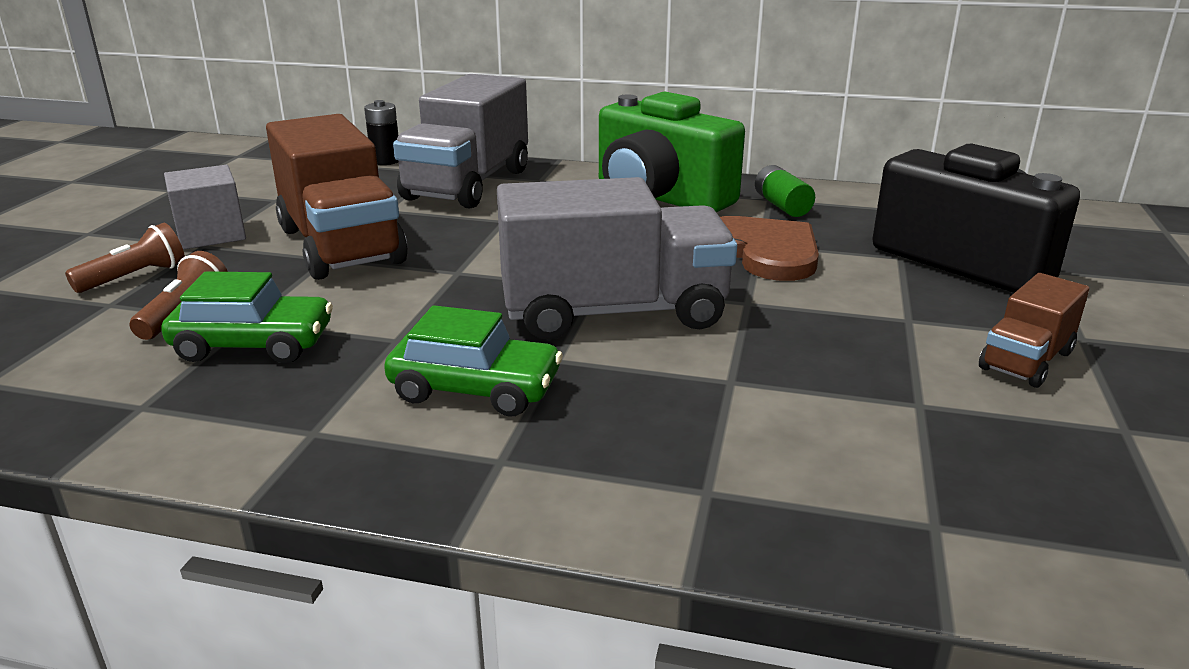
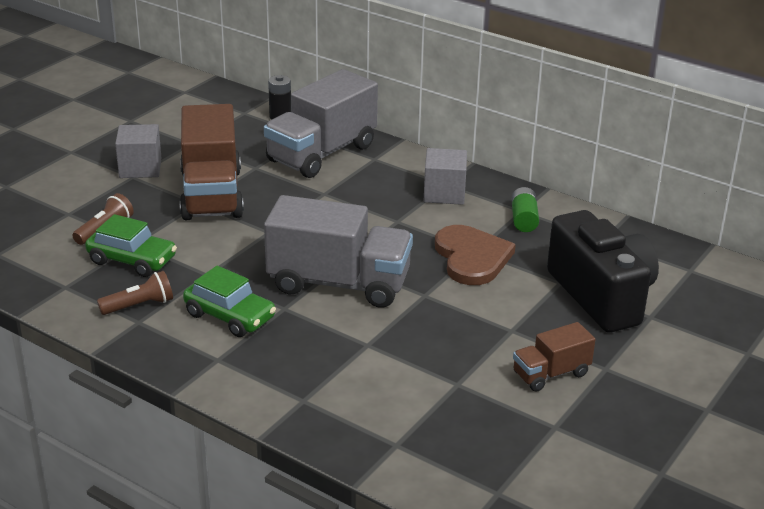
camera: 20 degrees right, 5 degrees up
(135, 277) = (87, 195): brown flashlight -> brown flashlight (139, 305)
(659, 197) = (444, 193): green camera -> grey cube

